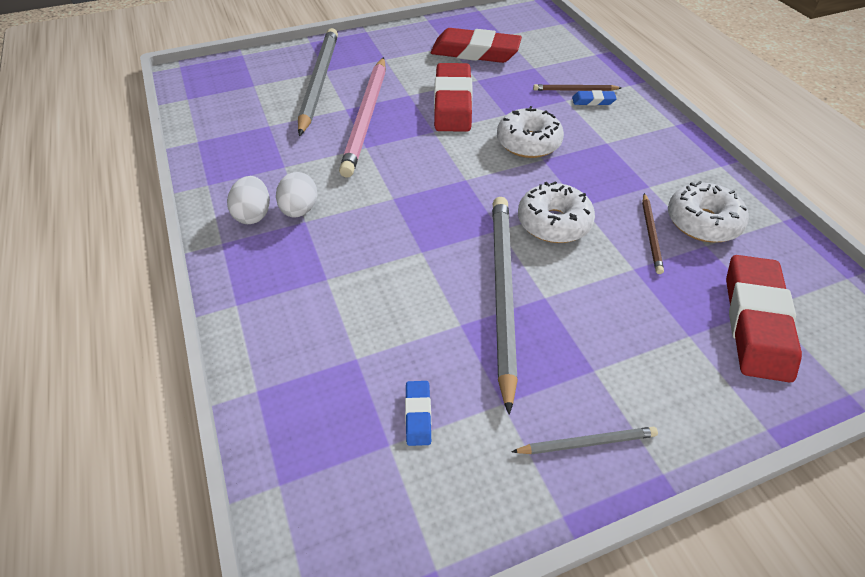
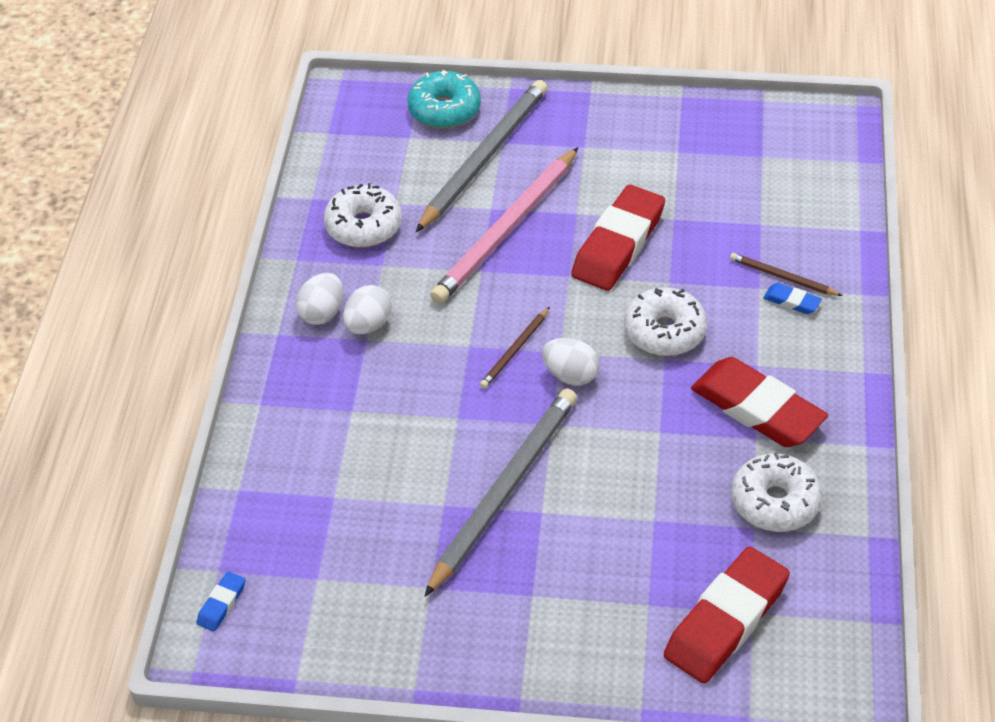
camera: 30 degrees right, 0 degrees up
(270, 64) = (444, 110): none -> turquoise donut
(418, 415) = (354, 566): blue eraser -> blue eraser (221, 604)
(475, 52) = (703, 173): red eraser -> red eraser (757, 409)
(486, 191) = (570, 375): none -> white egg
(553, 223) = (613, 439): white donut -> white donut (364, 226)
(587, 442) = (476, 648): grey pencil -> none
(651, 235) = (705, 493): brown pencil -> brown pencil (515, 350)

